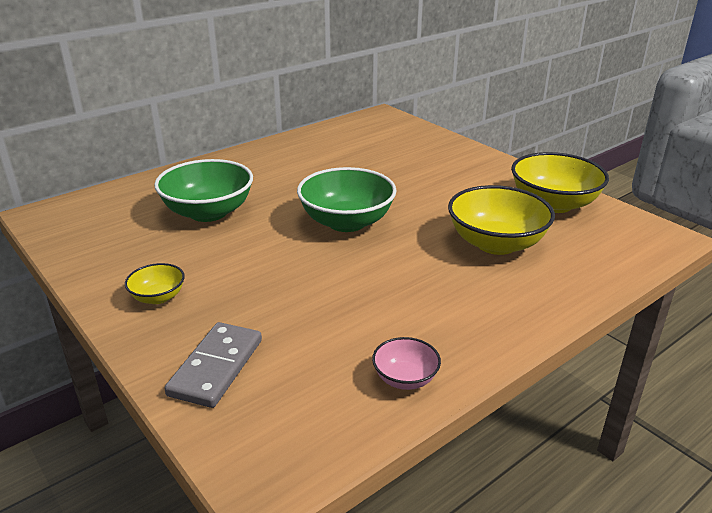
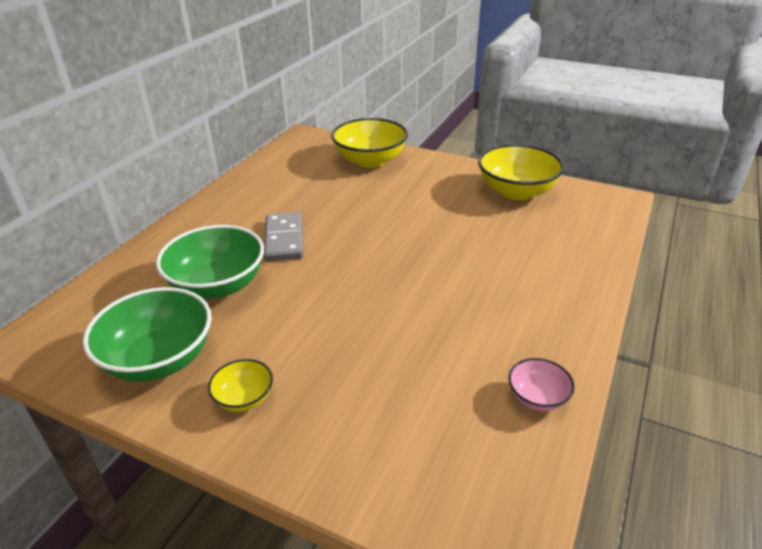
camera: 25 degrees left, 5 degrees up
(216, 367) = (367, 453): grey domino -> grey domino (284, 239)
(346, 222) = (362, 257): green bowl -> green bowl (159, 359)
(496, 244) = (503, 242): yellow bowl -> yellow bowl (370, 160)

